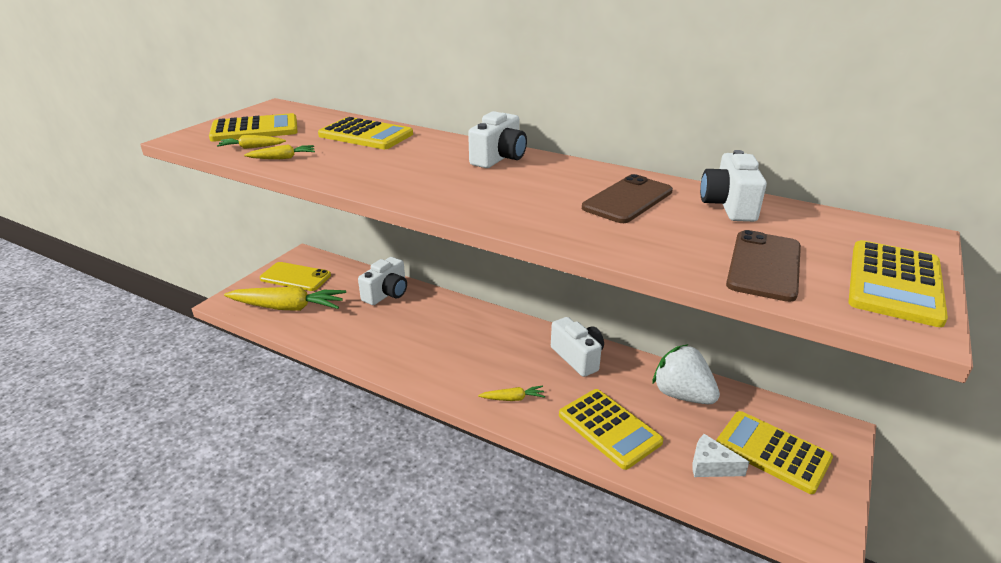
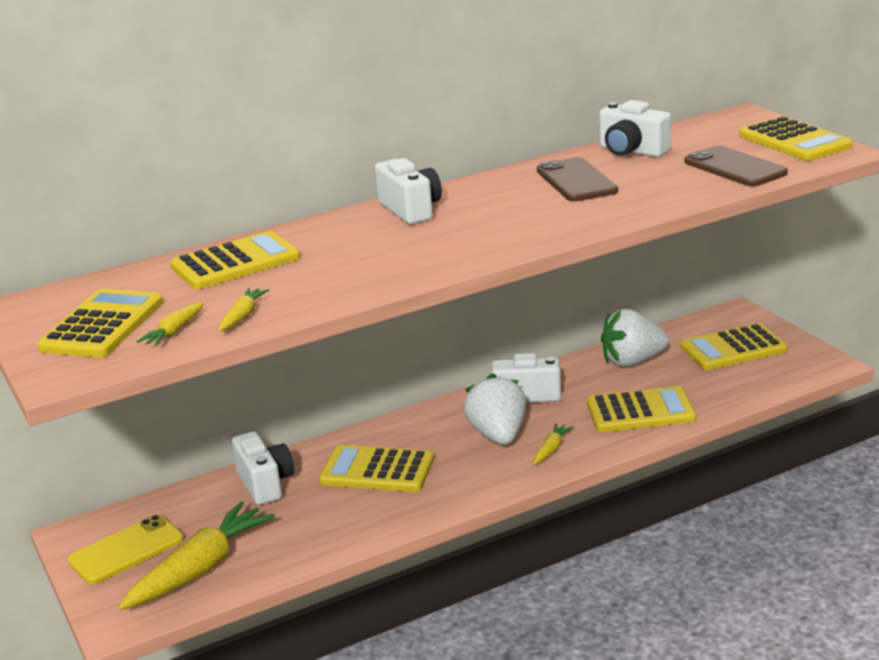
camera: 55 degrees left, 5 degrees down
(429, 329) = (377, 470): none -> yellow calculator
(511, 365) = (498, 435): none -> white strawberry
(711, 466) = (725, 380): white cheese -> none

